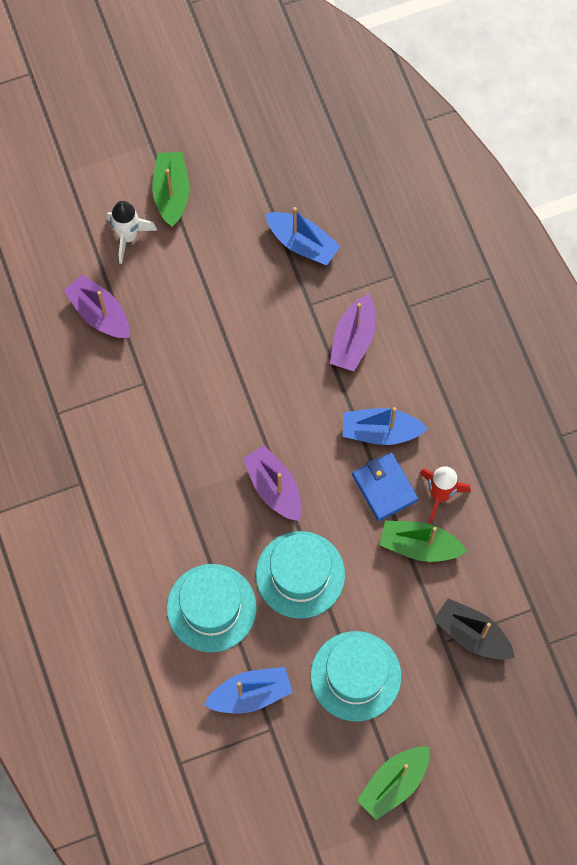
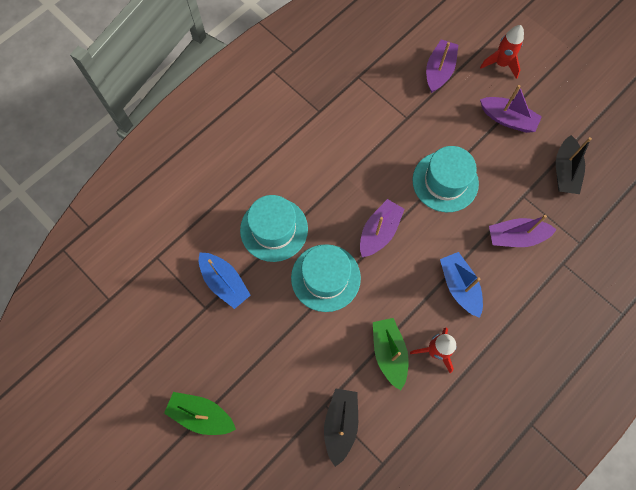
camera: 65 degrees right, 0 degrees up
(128, 236) = (501, 64): white rocket -> red rocket
(171, 193) = (547, 75): green boat -> none
(205, 269) = (507, 119): none -> purple boat
(302, 243) = (564, 171): blue boat -> black boat
(355, 676) = (270, 350): turquoise hat -> turquoise hat (445, 181)
(384, 488) = (419, 308): blue wallet -> none

